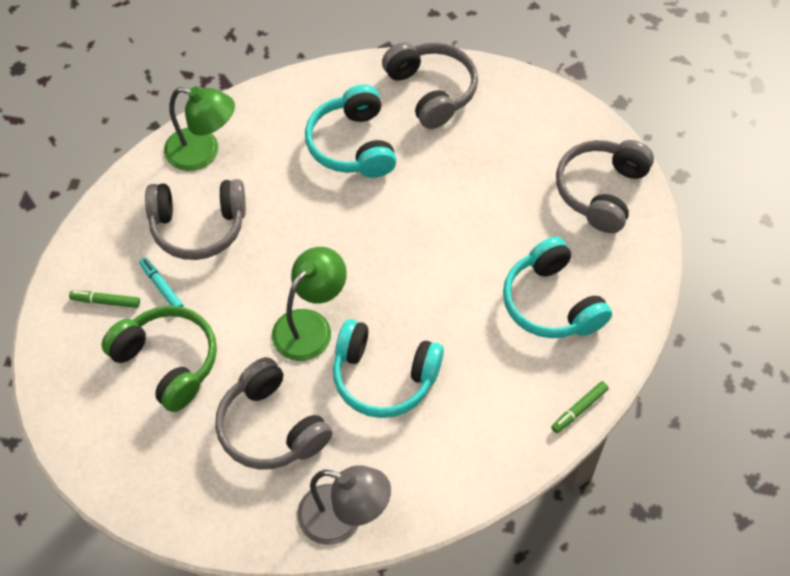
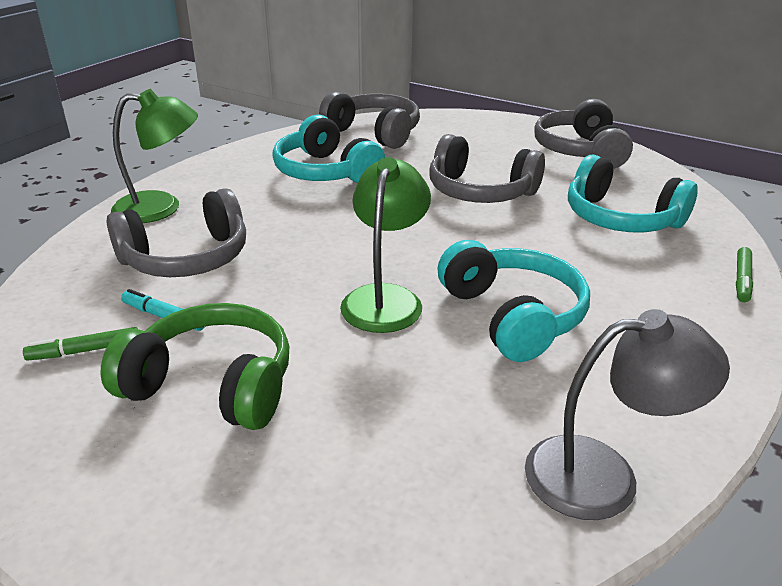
camera: 25 degrees left, 25 degrees down
(271, 428) = (412, 407): grey headphones -> grey headphones (480, 192)
(383, 377) = (513, 316): turquoise headphones -> turquoise headphones turned 105 degrees counterclockwise

